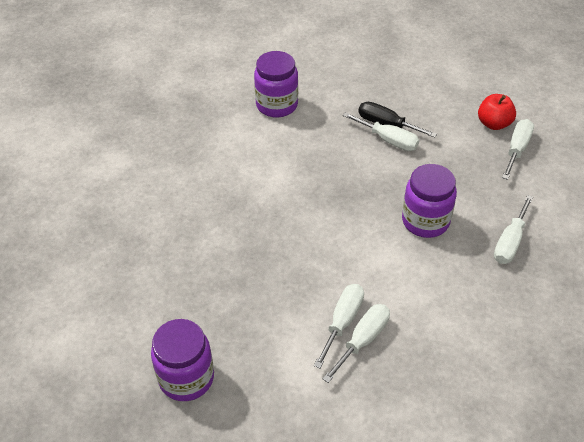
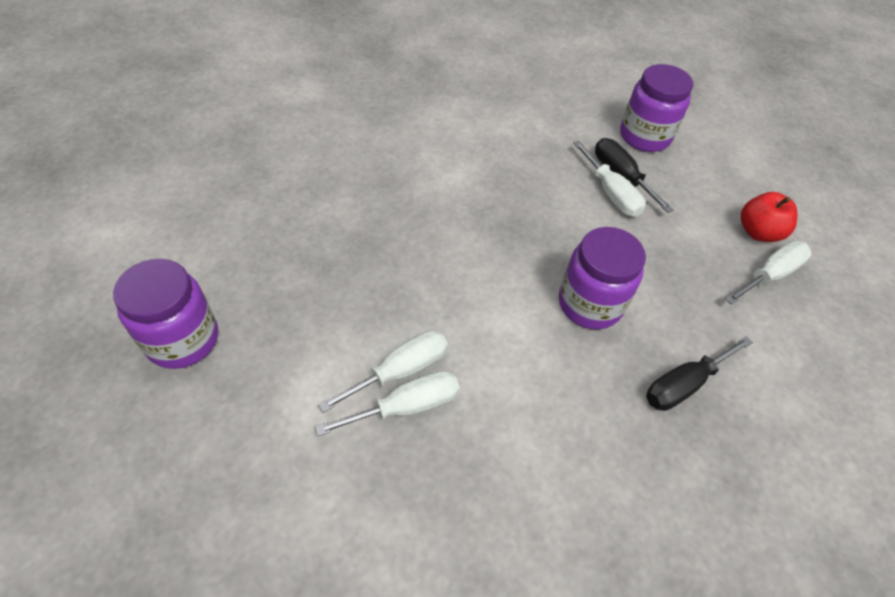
camera: 25 degrees right, 5 degrees up
(277, 105) = (512, 105): purple jar -> purple jar (644, 136)
(510, 242) = (684, 384): white screwdriver -> black screwdriver

